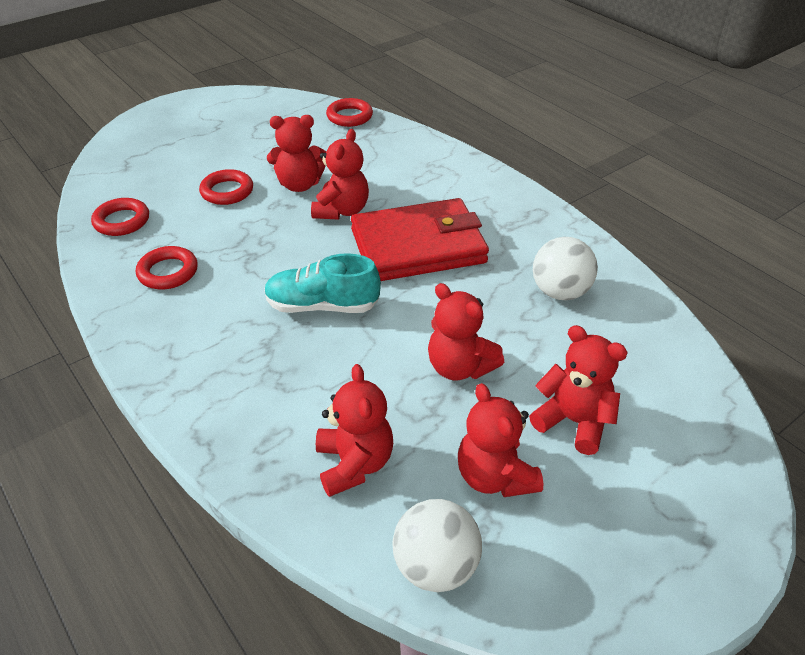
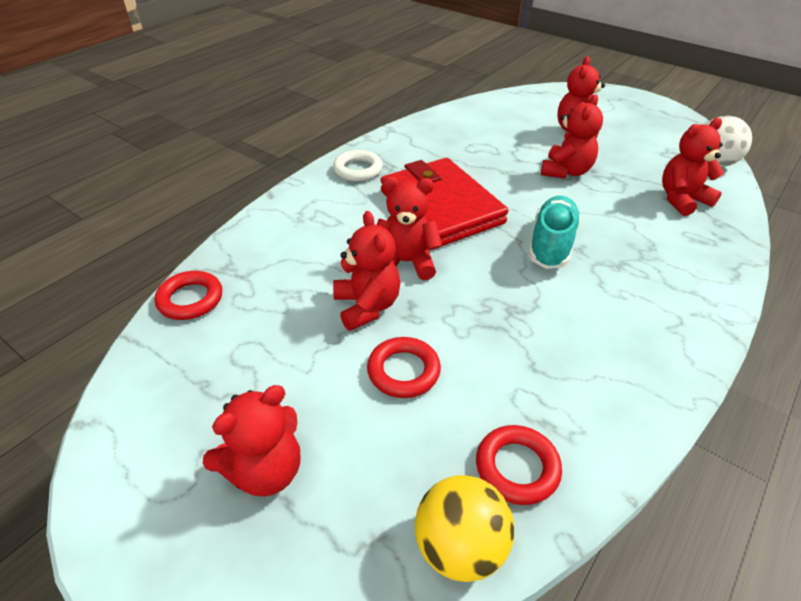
camera: 105 degrees left, 0 degrees up
(98, 191) = (460, 546): none -> yellow ball
(168, 272) = (580, 370): red ring -> none
(322, 306) = (551, 244): turquoise shoe -> turquoise shoe turned 150 degrees counterclockwise
(494, 476) = (639, 152): red teddy bear -> red teddy bear (265, 470)
(506, 204) = (358, 170): none -> white ring
(560, 292) = (462, 141): white ball -> none

